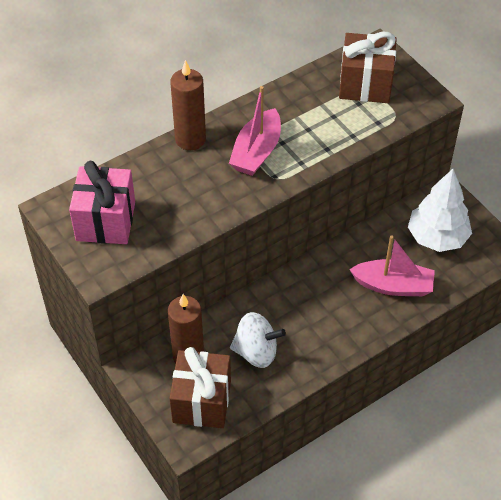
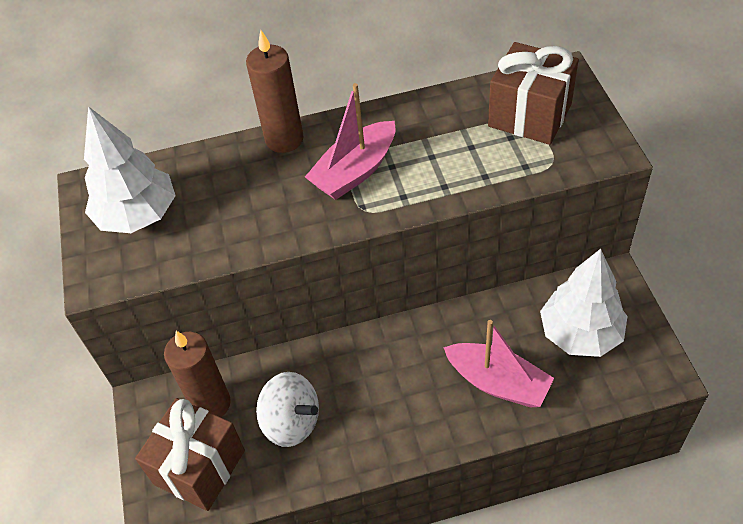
camera: 25 degrees right, 0 degrees up
(105, 221) = (138, 216): pink gift -> white tree

